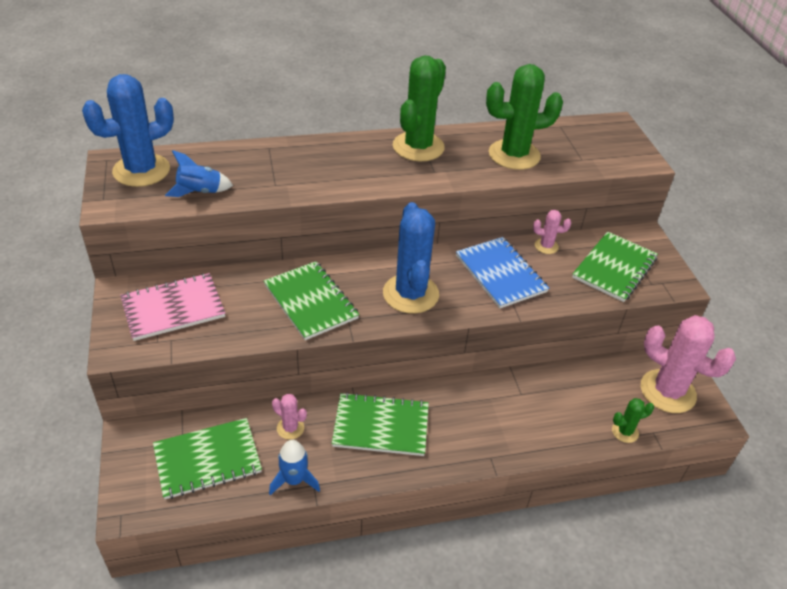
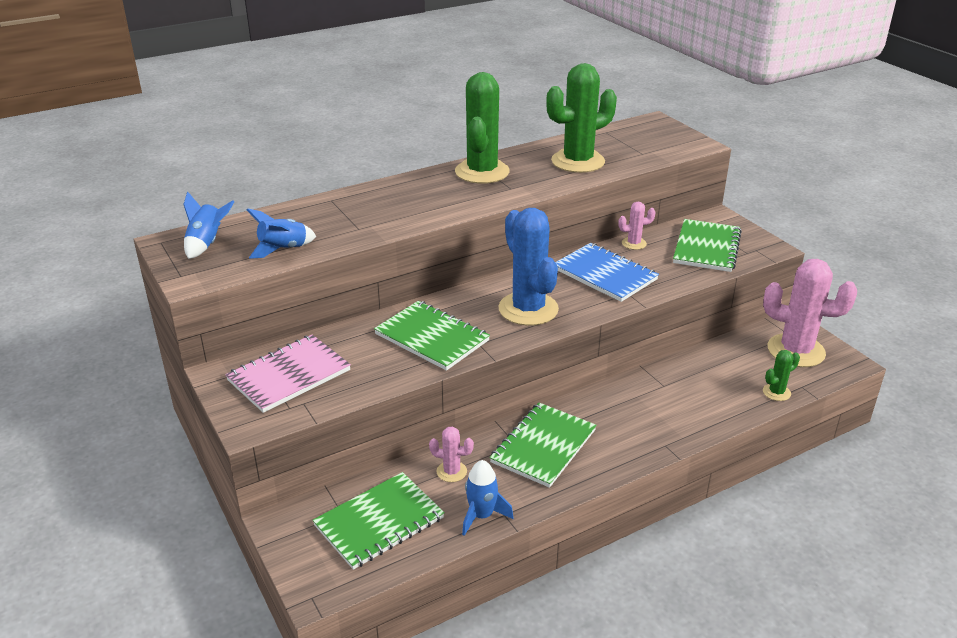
camera: 15 degrees left, 10 degrees down
(141, 170) = (206, 243): blue cactus -> blue rocket
(381, 426) = (543, 446): green notebook -> green notebook turned 45 degrees counterclockwise

